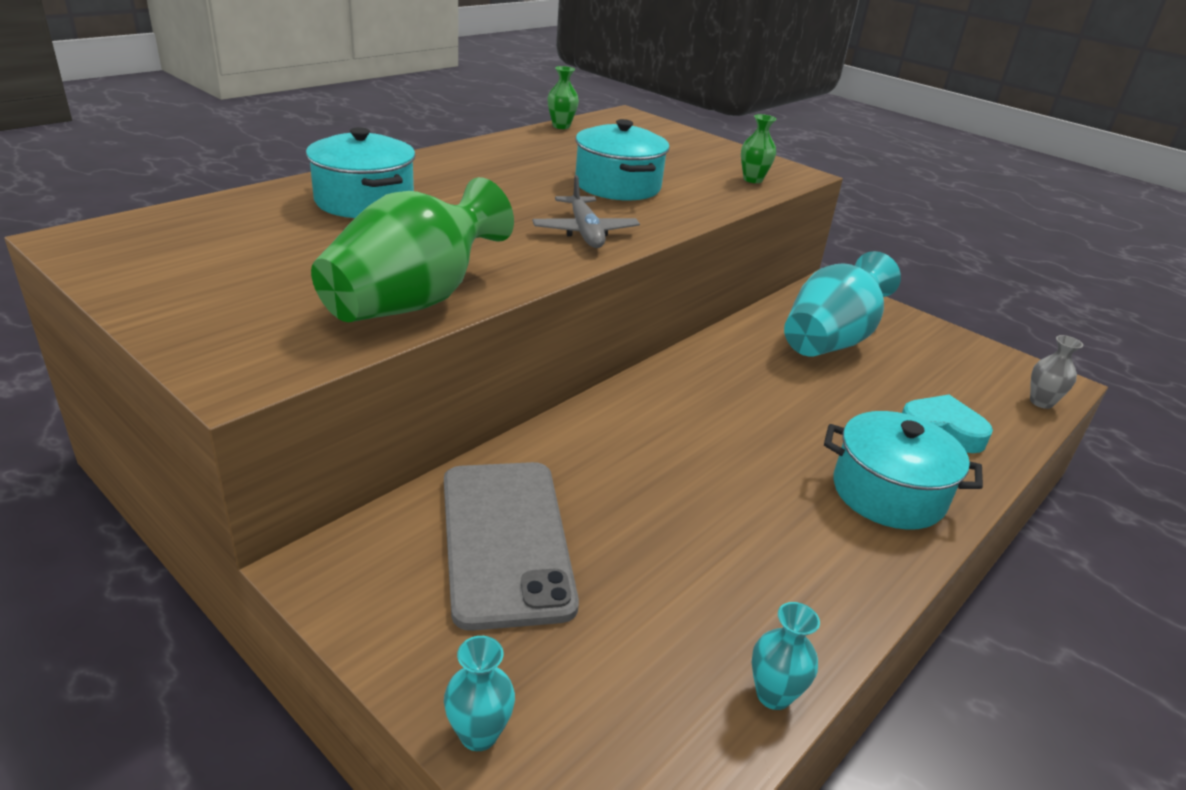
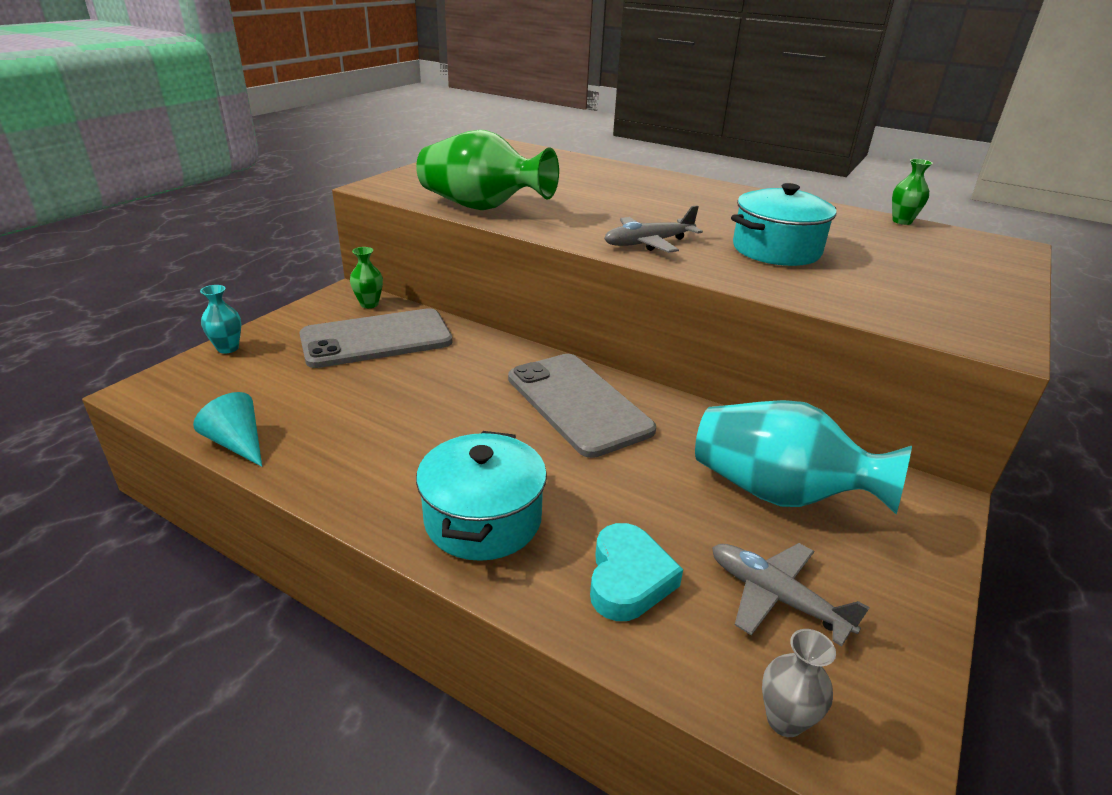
camera: 80 degrees right, 0 degrees up
(364, 201) = (620, 182): turquoise pot -> none
(697, 403) = (578, 403): none -> grey phone
(752, 179) = (914, 313): green vase -> green vase (369, 304)
(773, 695) = (238, 443): turquoise vase -> turquoise cone
(942, 375) = (776, 597): none -> grey plane

